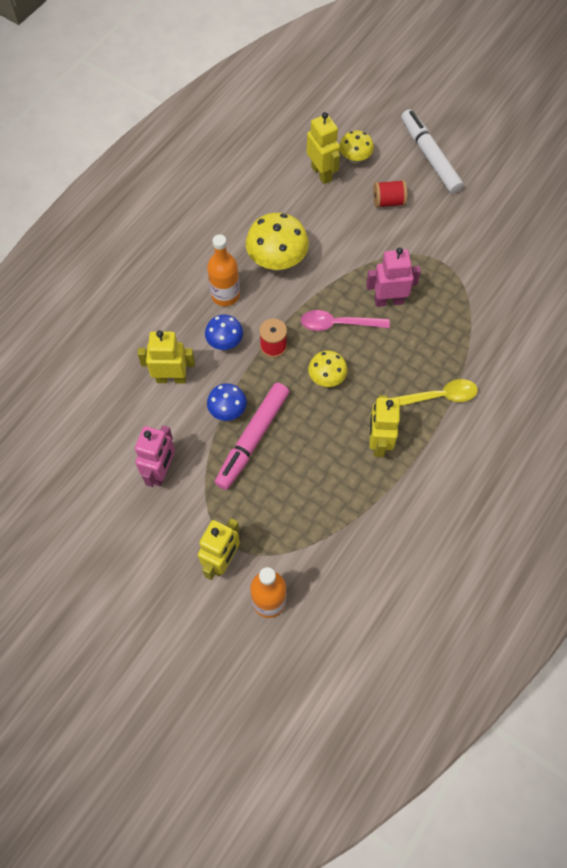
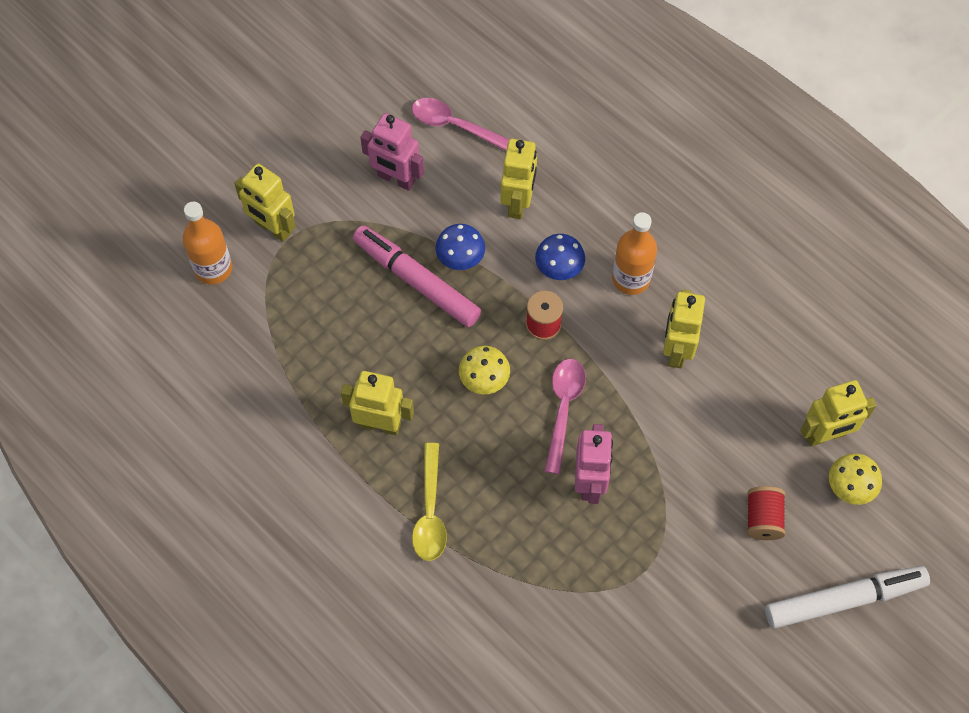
camera: 100 degrees right, 0 degrees up
(105, 435) = (455, 126): none -> pink spoon
(277, 261) = (676, 350): yellow mushroom -> yellow robot

